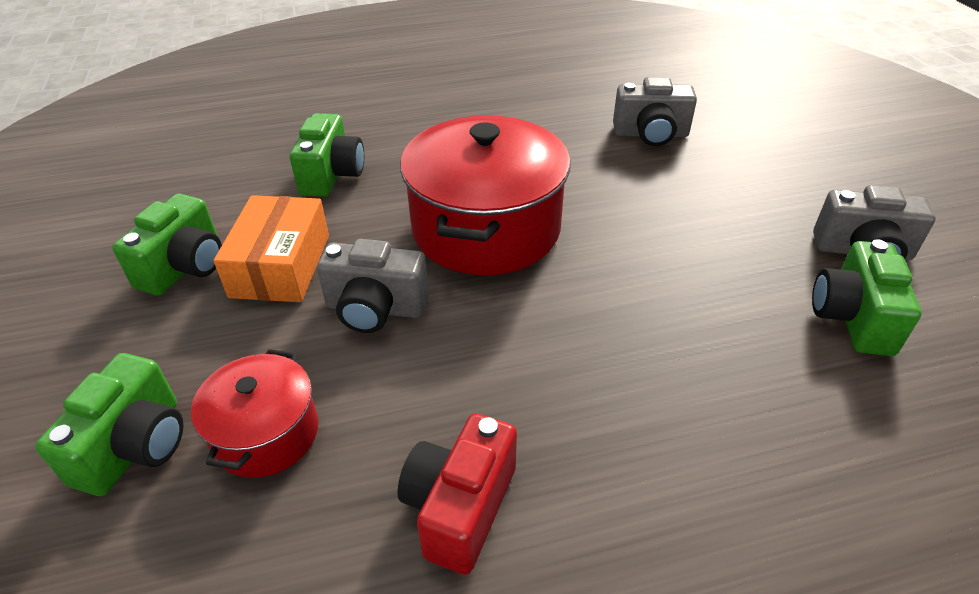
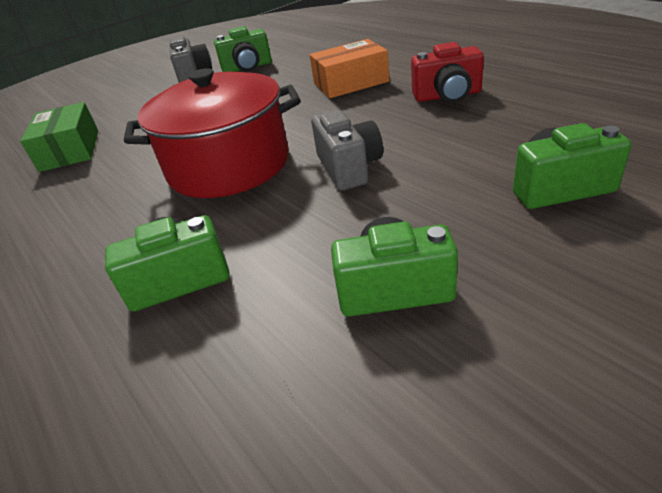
camera: 110 degrees left, 5 degrees down
(266, 433) = (484, 153): red pot -> none
(281, 265) = (341, 231): orange box -> orange box (351, 83)
(650, 134) = (70, 150): grey camera -> green box

